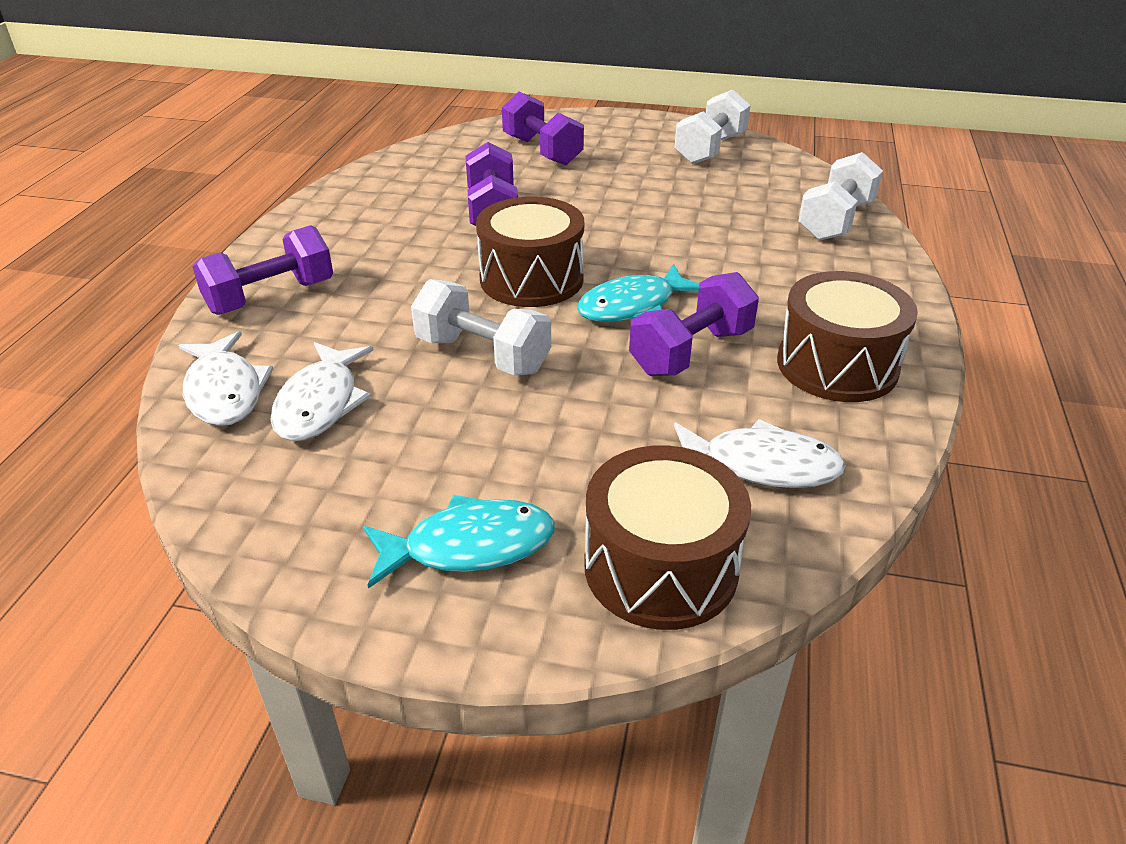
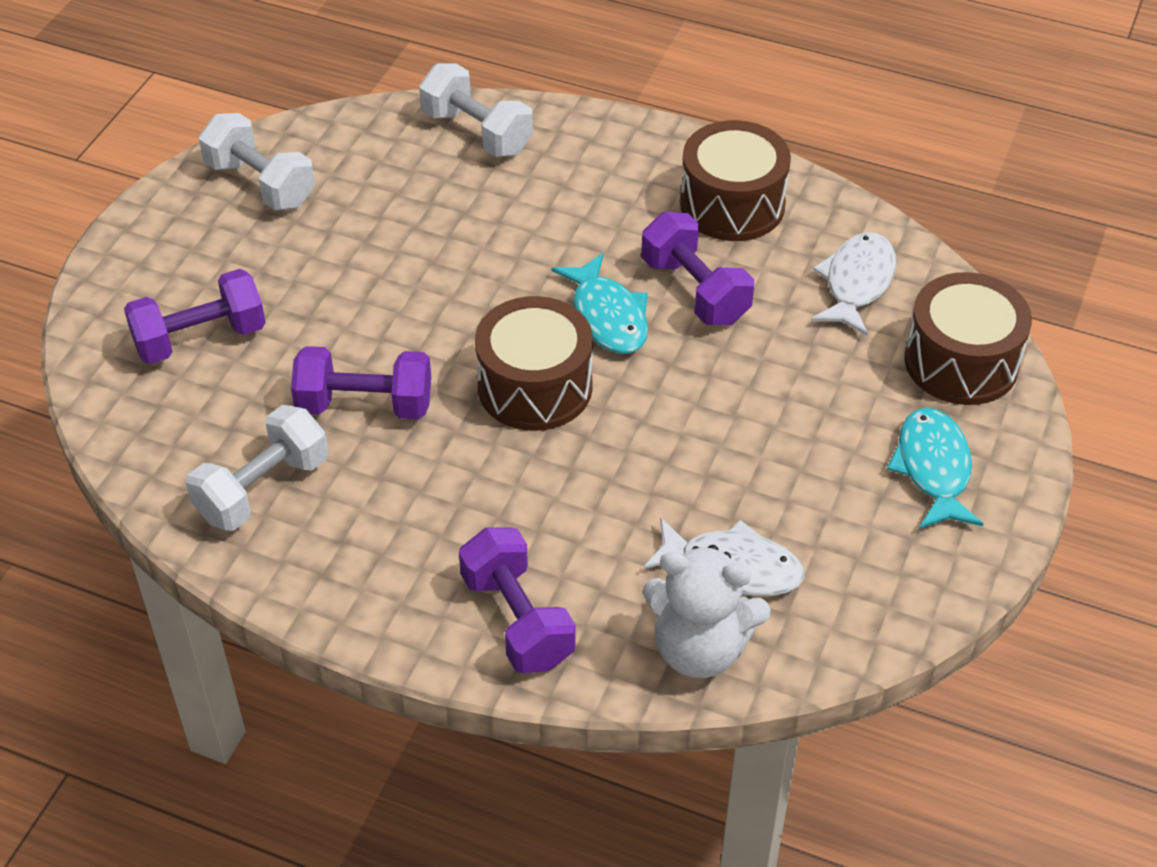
camera: 80 degrees left, 10 degrees up
(224, 391) = (700, 648): white fish -> white teddy bear
(483, 355) = (672, 439): white dumbbell -> white dumbbell (262, 489)

